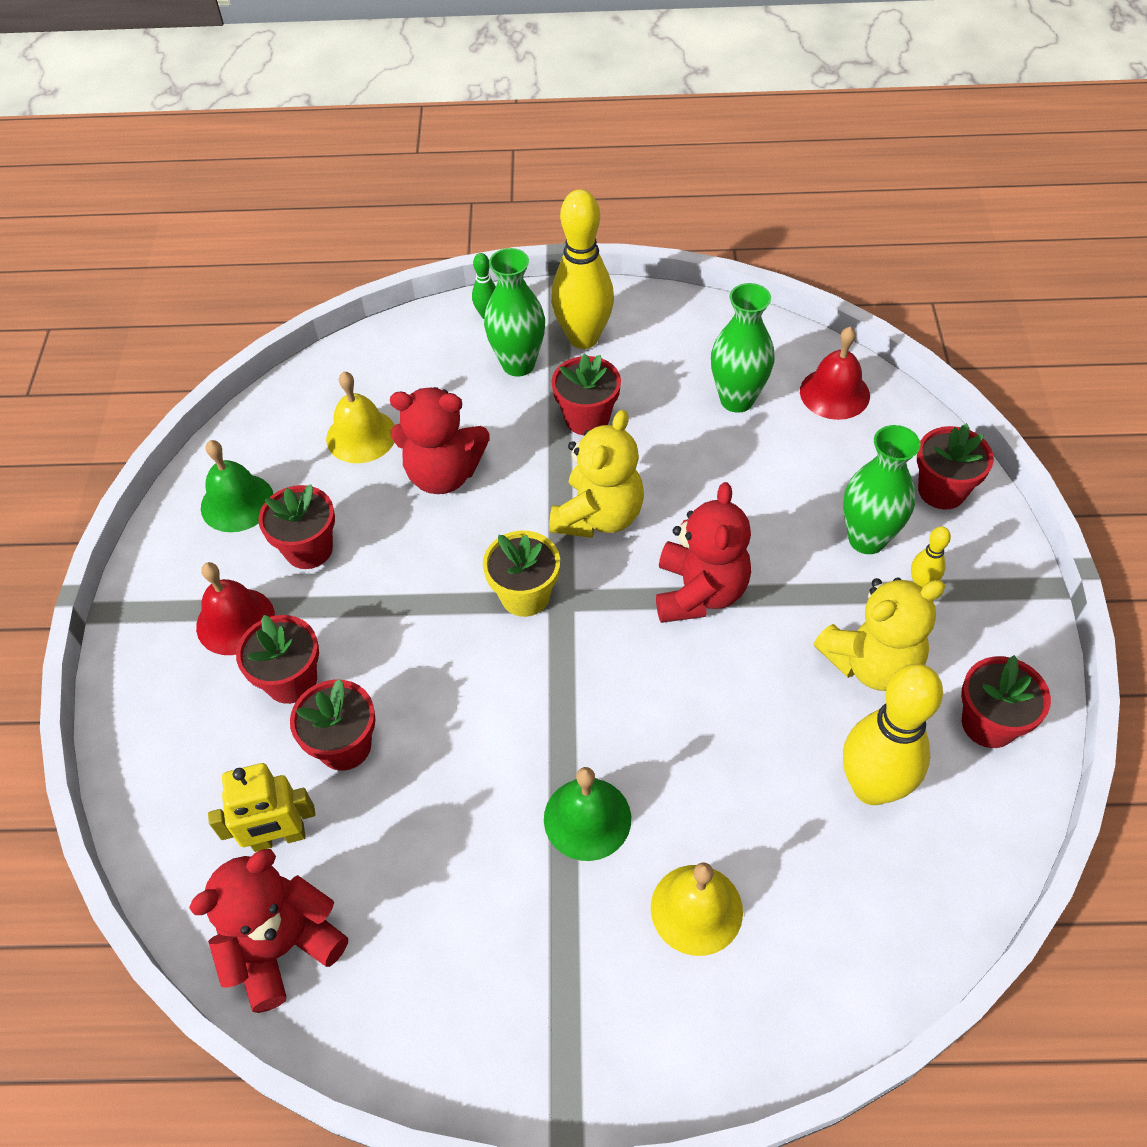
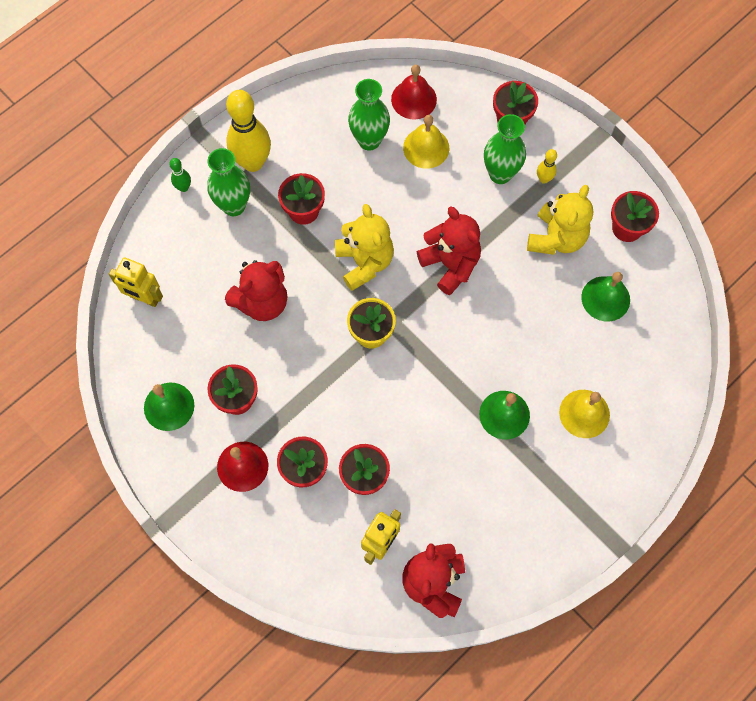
camera: 45 degrees left, 15 degrees up
(334, 386) = (144, 298): none -> yellow robot
(361, 436) = (193, 315): yellow bell -> yellow bell (426, 147)
(871, 787) = (605, 298): yellow bowling pin -> green bell

